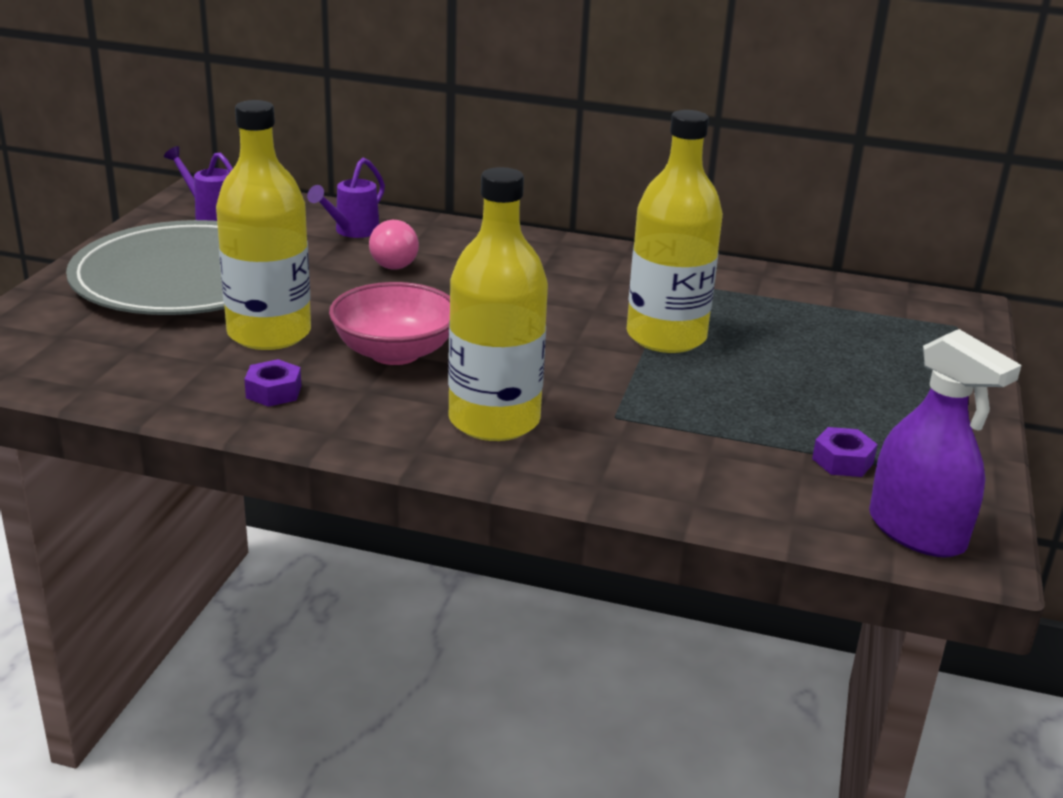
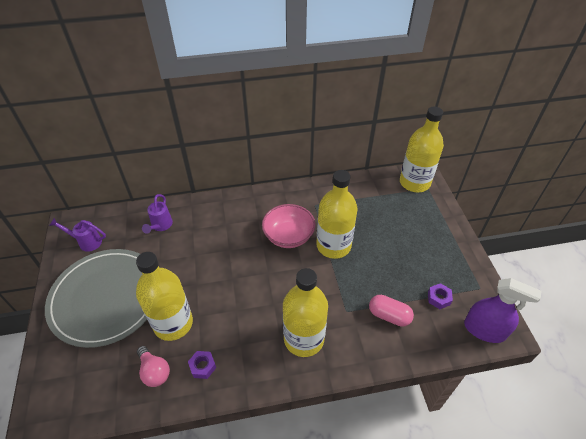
camera: 25 degrees left, 20 degrees up
(392, 262) = (193, 242): pink light bulb -> pink light bulb (154, 371)
(395, 353) = (235, 310): pink bowl -> pink bowl (288, 236)
(703, 448) = (389, 315): none -> pink capsule
(931, 311) = (414, 182): none -> yellow bottle

